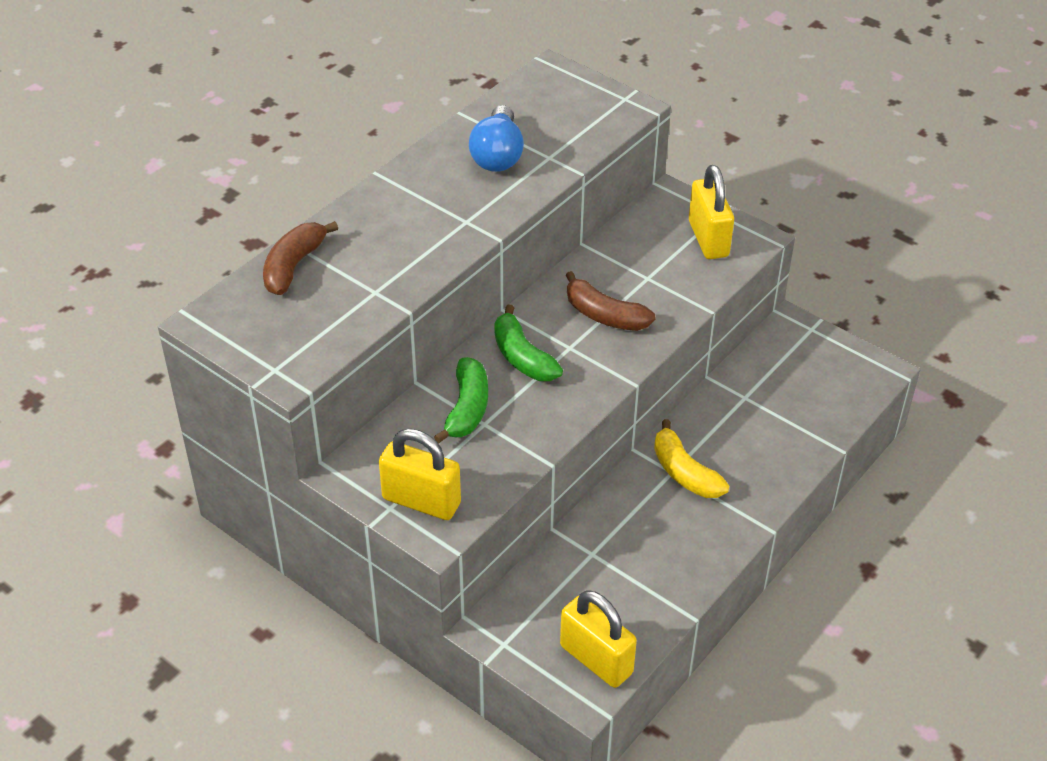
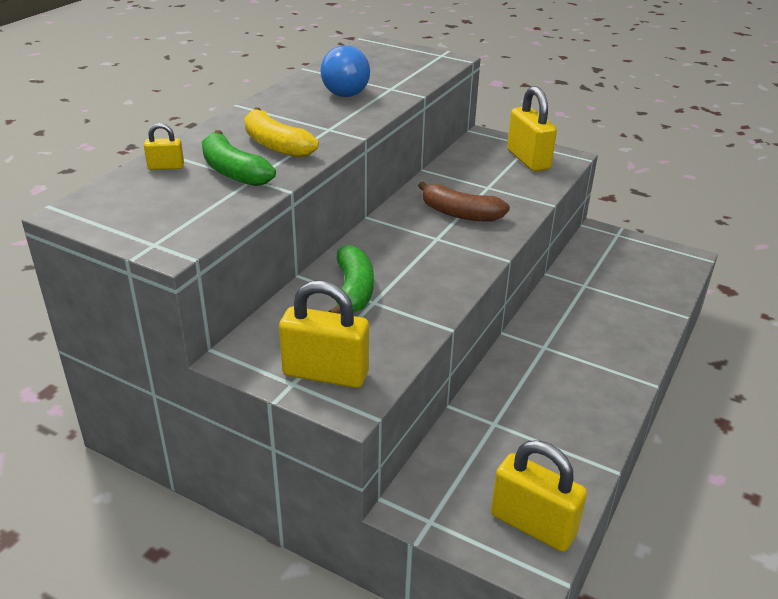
camera: 10 degrees left, 10 degrees down
(293, 266) = (166, 167): brown banana -> yellow padlock
(522, 357) = (395, 248): green banana -> green banana (233, 171)
(684, 472) = (555, 346): yellow banana -> yellow banana (276, 145)

